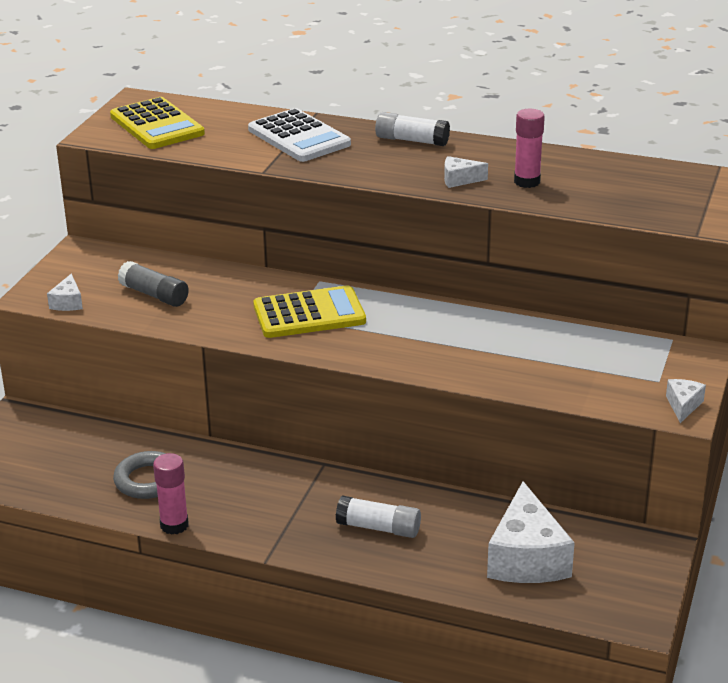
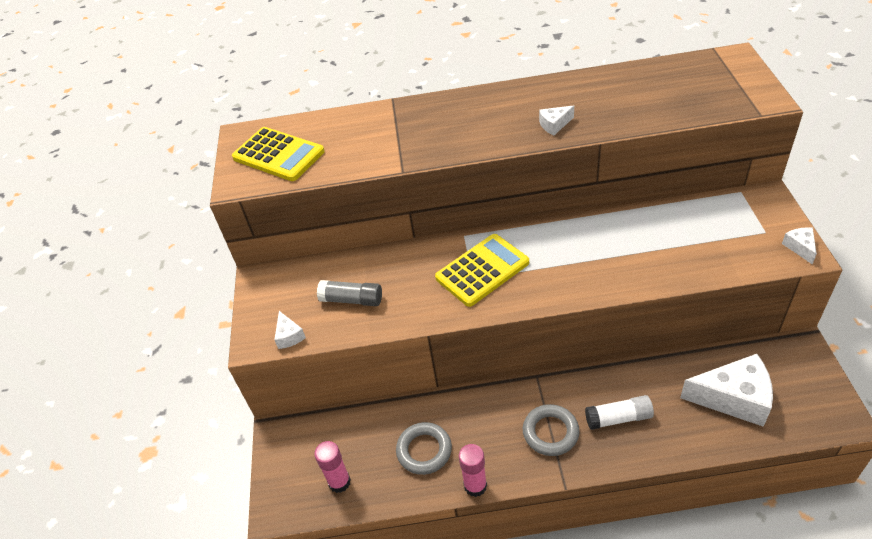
camera: 20 degrees left, 15 degrees up
(293, 513) = (550, 432): none -> grey ring
(299, 137) = (400, 127): white calculator -> none
(412, 140) = (486, 100): white glue stick -> none
(526, 558) = (733, 398): white cheese -> white cheese turned 60 degrees counterclockwise
(527, 182) = (602, 109): pink glue stick -> pink glue stick (339, 482)

